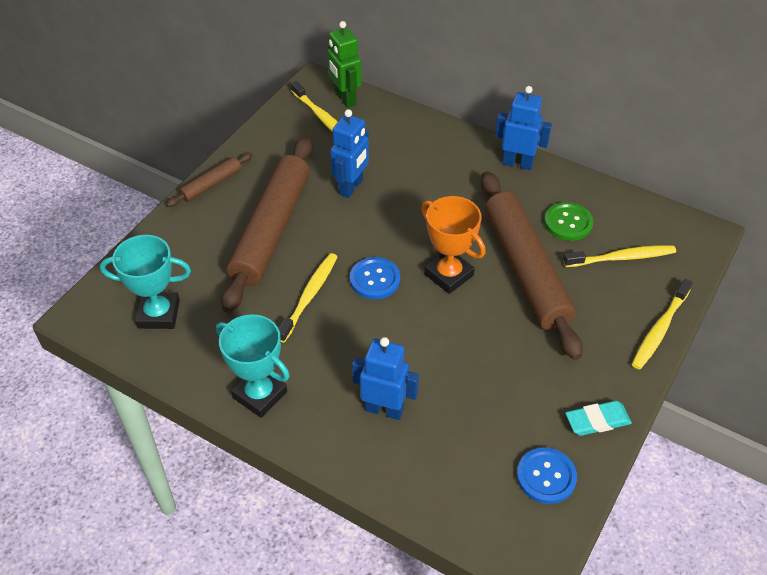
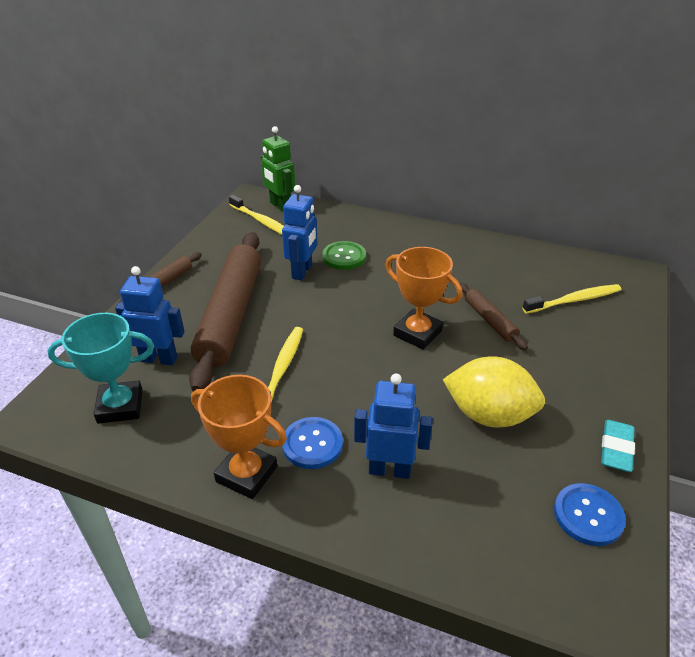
camera: 10 degrees left, 10 degrees down
(260, 394) = (246, 474): turquoise trophy -> orange trophy
(375, 279) = (345, 346): blue button -> blue button (312, 444)
(490, 370) = (489, 415): none -> yellow lemon
(517, 163) = (450, 238): blue robot -> blue robot (159, 359)
(525, 270) = (490, 320): brown rolling pin -> brown rolling pin, size x0.46
(568, 223) = (513, 278): green button -> green button (344, 257)
(597, 421) = (616, 449): turquoise eraser -> turquoise eraser turned 45 degrees counterclockwise
(660, 329) = (637, 355): yellow toothbrush -> none

